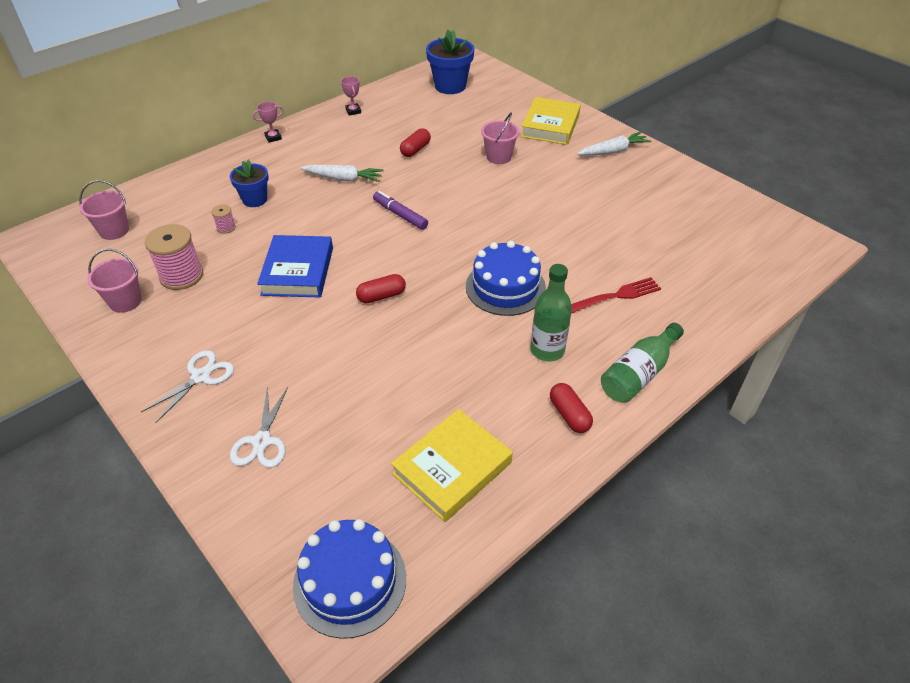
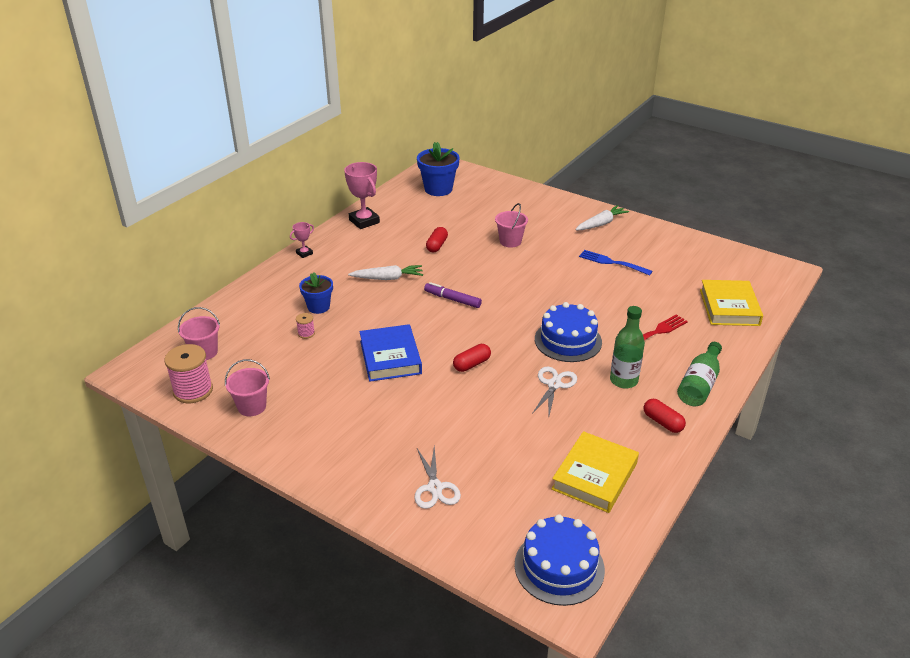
camera: 15 degrees left, 10 degrees down
(181, 276) = (290, 378): pink spool -> pink spool (193, 390)
(201, 377) = (355, 451): white scissors -> white scissors (554, 385)
(353, 111) = (364, 221): pink trophy -> pink trophy, size x1.94
(550, 126) = (540, 210): yellow book -> yellow book (729, 307)
(604, 200) = (612, 262): none -> blue fork

